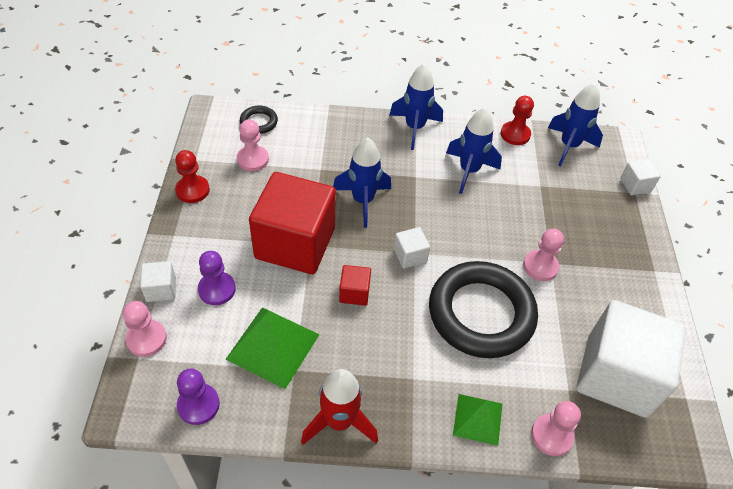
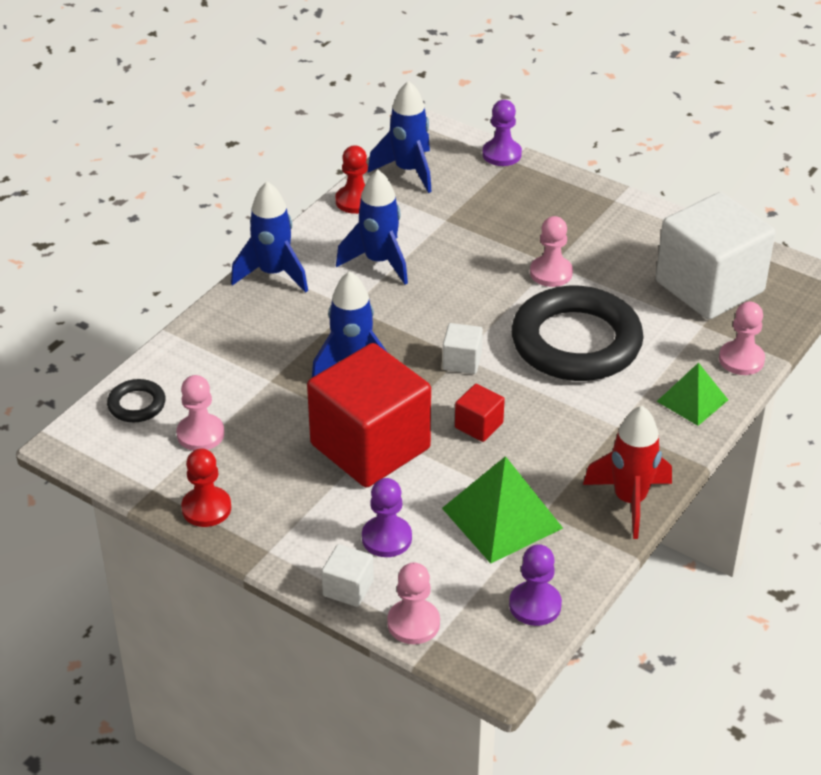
camera: 55 degrees left, 10 degrees down
(635, 185) = (501, 154): white cube -> purple pawn

